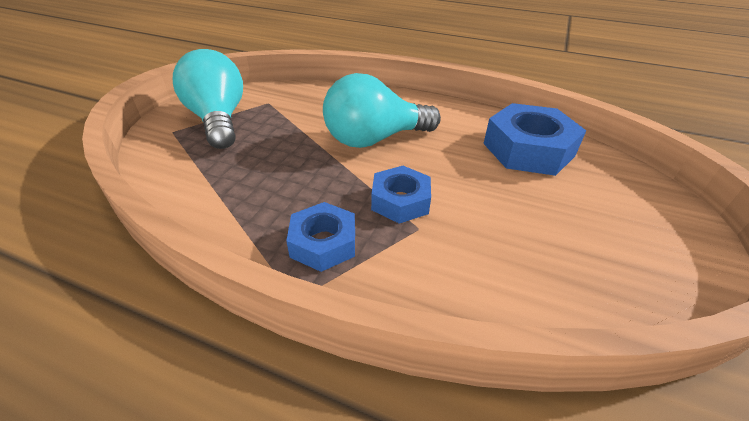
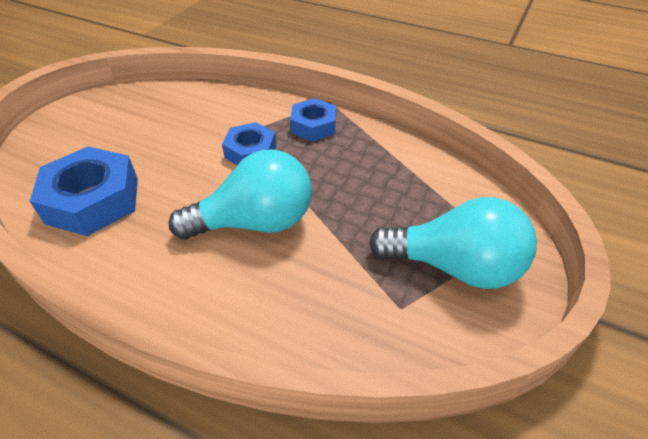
camera: 175 degrees left, 5 degrees up
(218, 120) = (455, 266): turquoise light bulb -> turquoise light bulb turned 60 degrees counterclockwise

